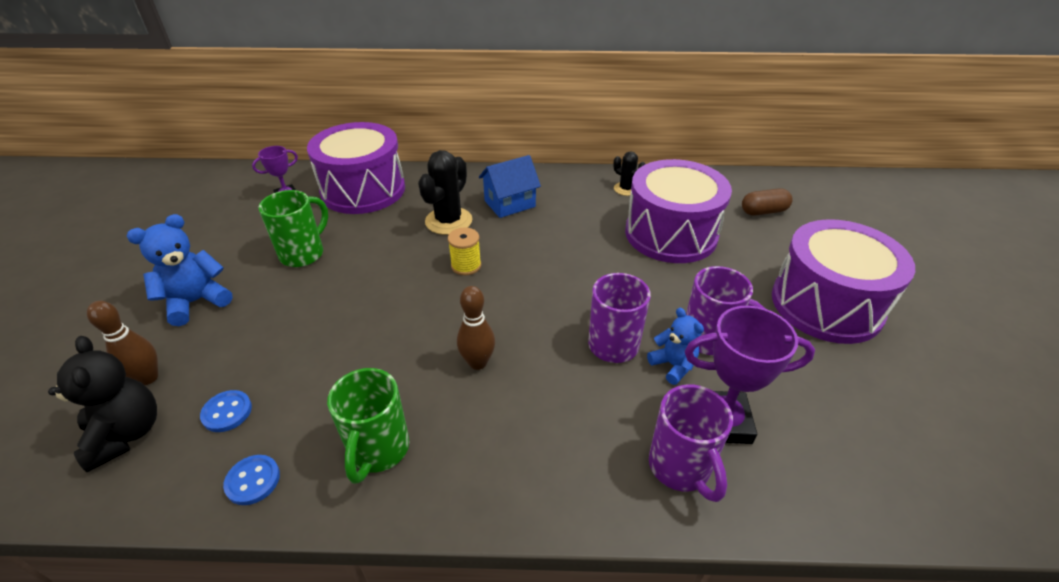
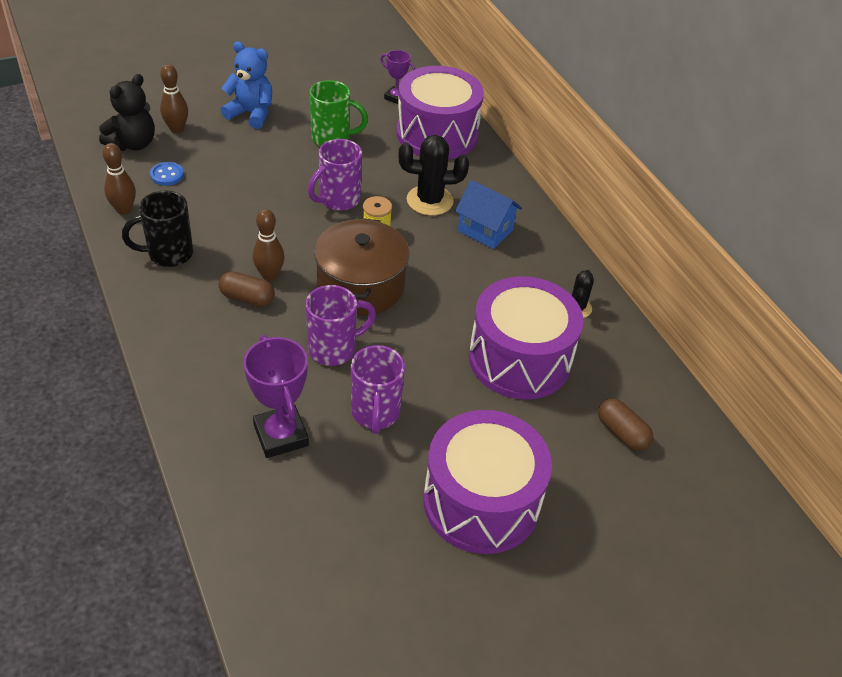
camera: 60 degrees right, 5 degrees up
(253, 481) = (124, 210): blue button -> brown bowling pin
(378, 450) = (169, 254): green mug -> black mug
(502, 392) = (247, 298): none -> brown capsule
(533, 298) = (360, 285): none -> brown pot
(673, 365) = (328, 393): blue teddy bear -> none
(680, 468) = (223, 416): purple mug -> purple mug (338, 200)

